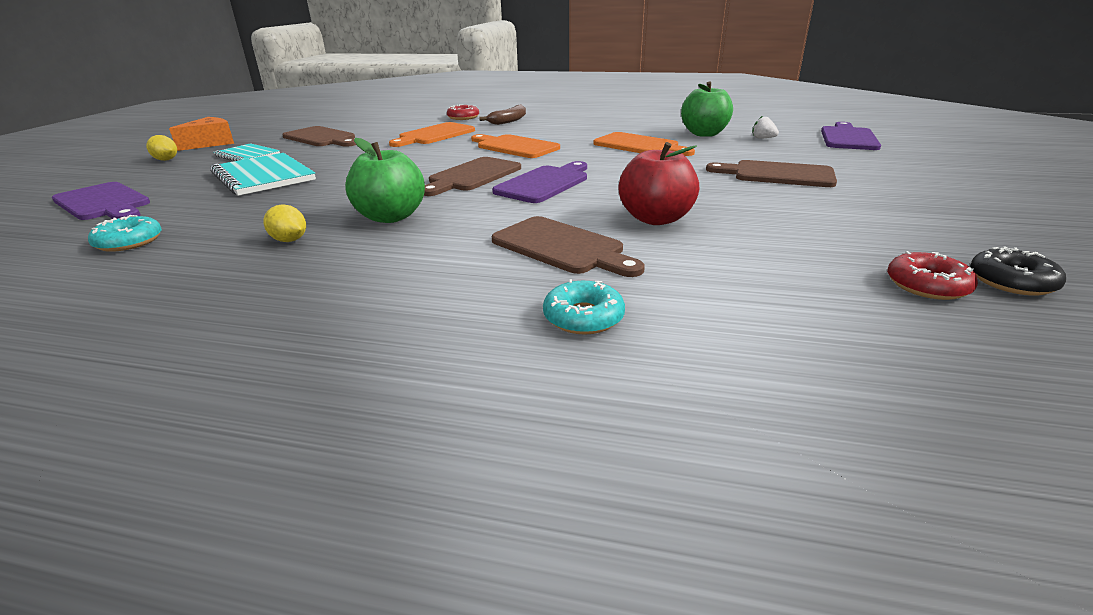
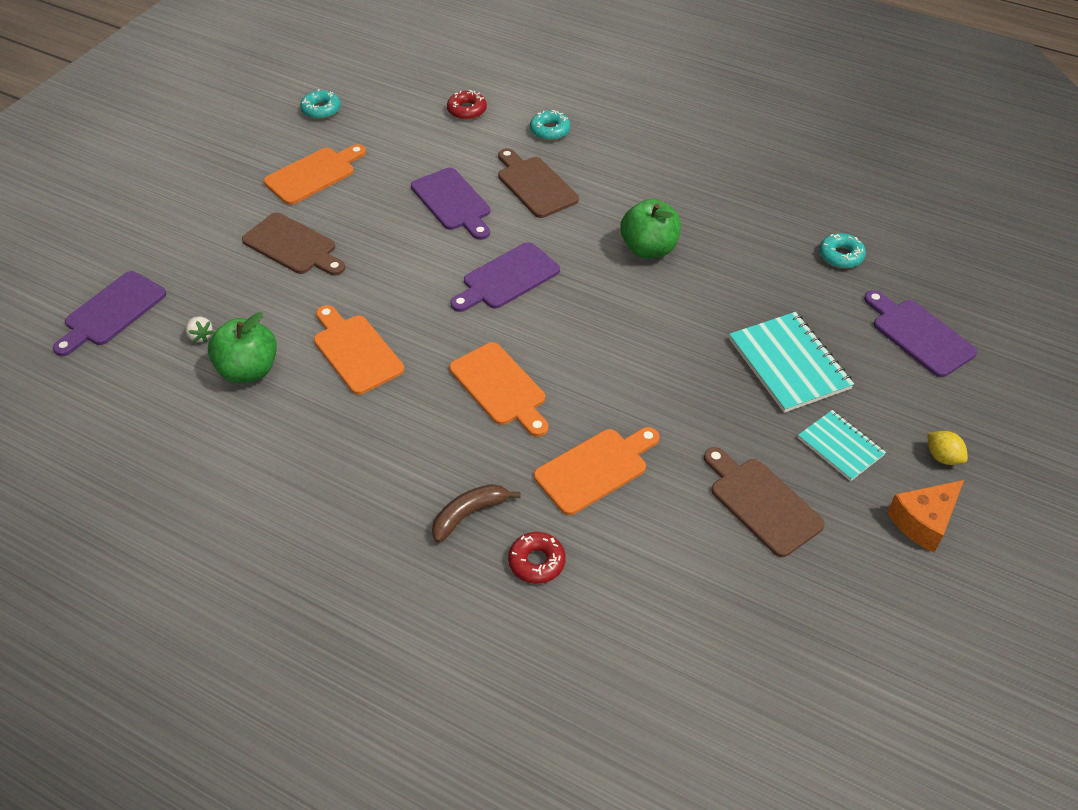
camera: 165 degrees left, 20 degrees up
(289, 240) = (720, 232): yellow lemon -> none
(472, 176) = (570, 311): brown cutting board -> none
(655, 219) = (453, 202): red apple -> purple cutting board
(860, 216) = (314, 174): none -> orange cutting board
(927, 285) = (365, 116): red donut -> red donut (467, 110)
(1011, 281) = (321, 110): black donut -> turquoise donut

